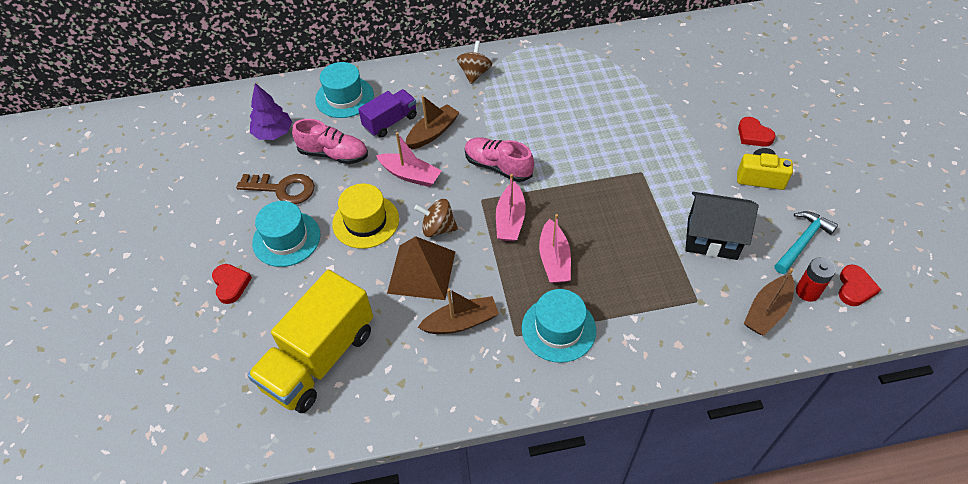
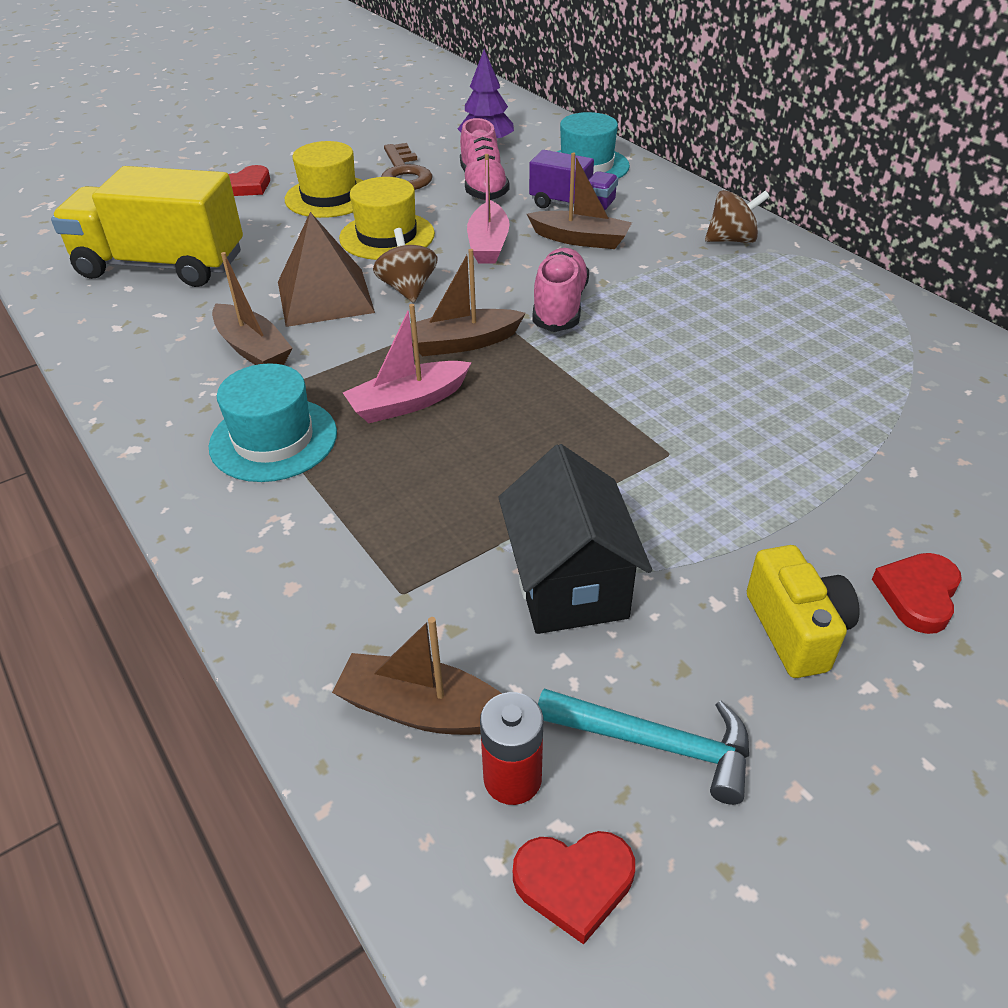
camera: 65 degrees right, 10 degrees down
(286, 239) = (329, 197): turquoise hat -> yellow hat
(510, 220) = (462, 343): pink boat -> brown boat

